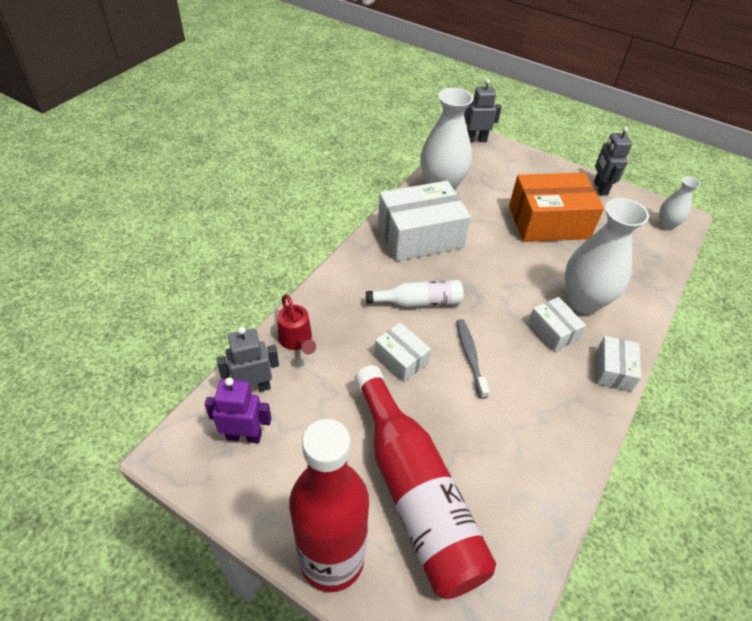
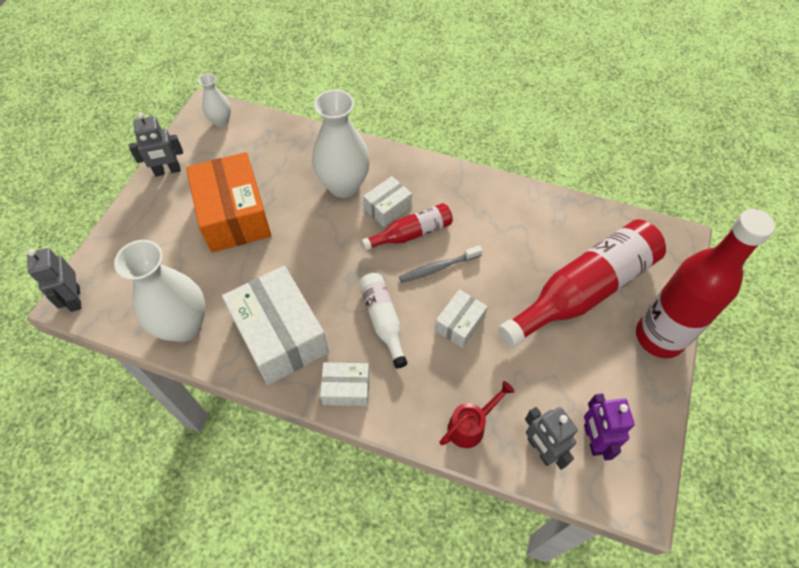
camera: 100 degrees left, 10 degrees up
(517, 344) = (412, 233): none -> red bottle
(613, 370) = (418, 167): white box -> white box (346, 388)

